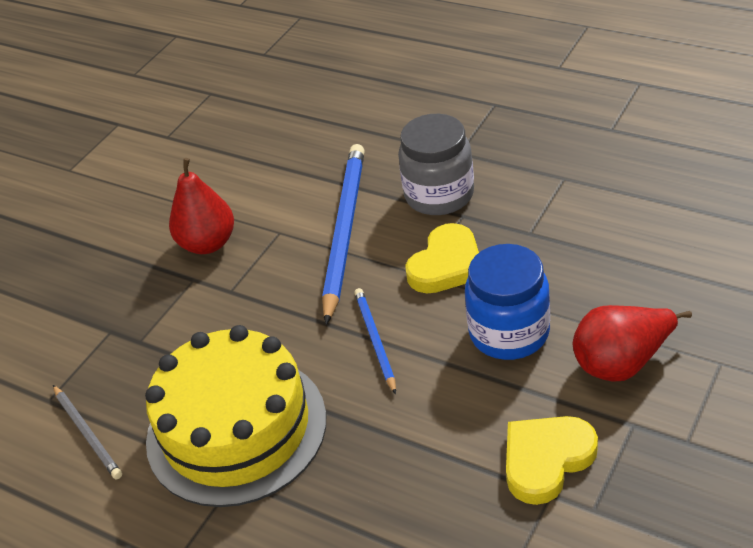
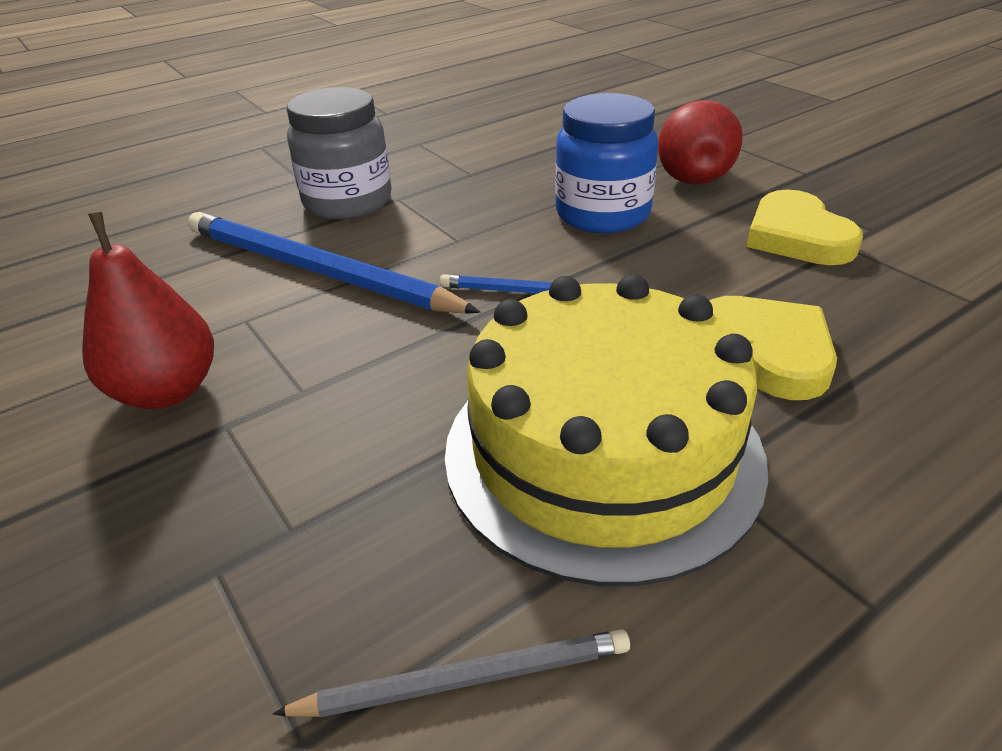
camera: 70 degrees left, 5 degrees down
(446, 265) = (462, 222): yellow heart -> yellow heart (767, 351)

